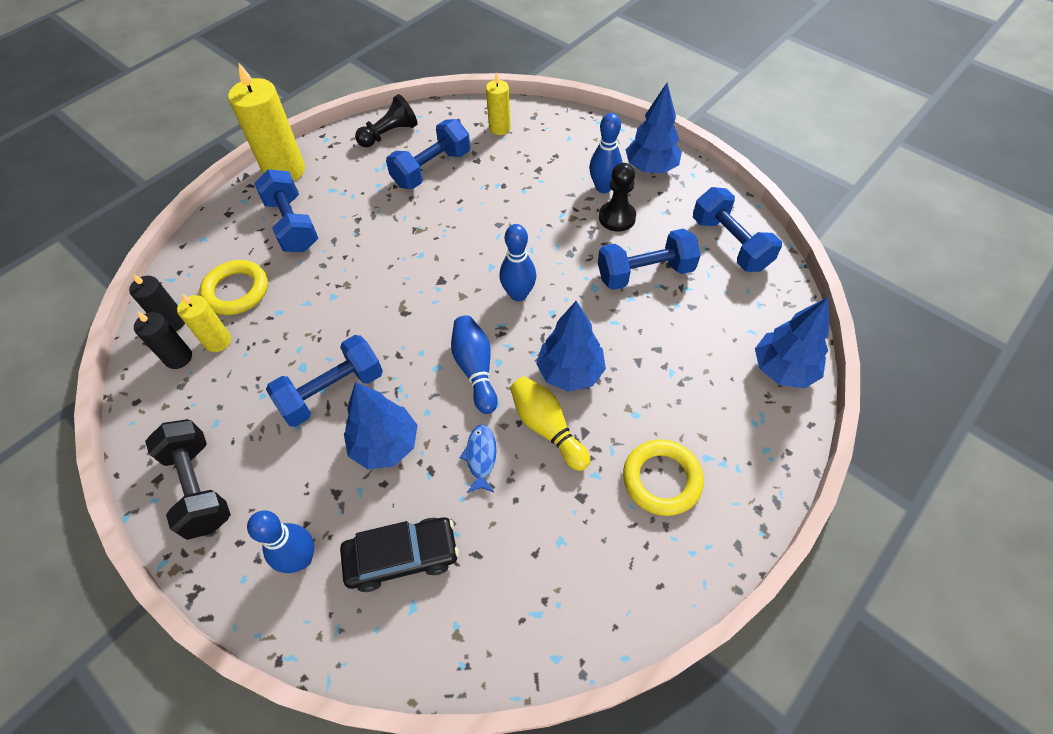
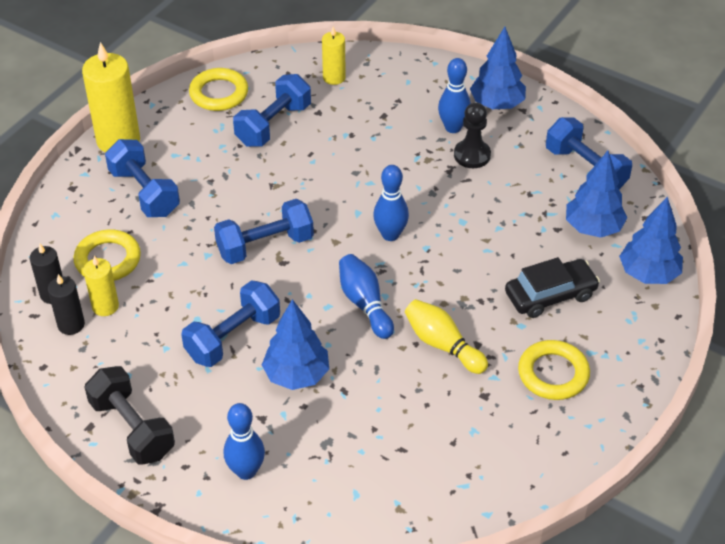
camera: 10 degrees left, 10 degrees down
(389, 134) = (219, 93): black pawn -> yellow ring
(402, 557) = (336, 459): black car -> black car (550, 295)
(481, 457) = (387, 375): blue fish -> none
(570, 372) = (454, 297): blue tree -> blue tree (593, 228)
(645, 273) = (508, 203): blue dumbbell -> blue dumbbell (265, 245)

